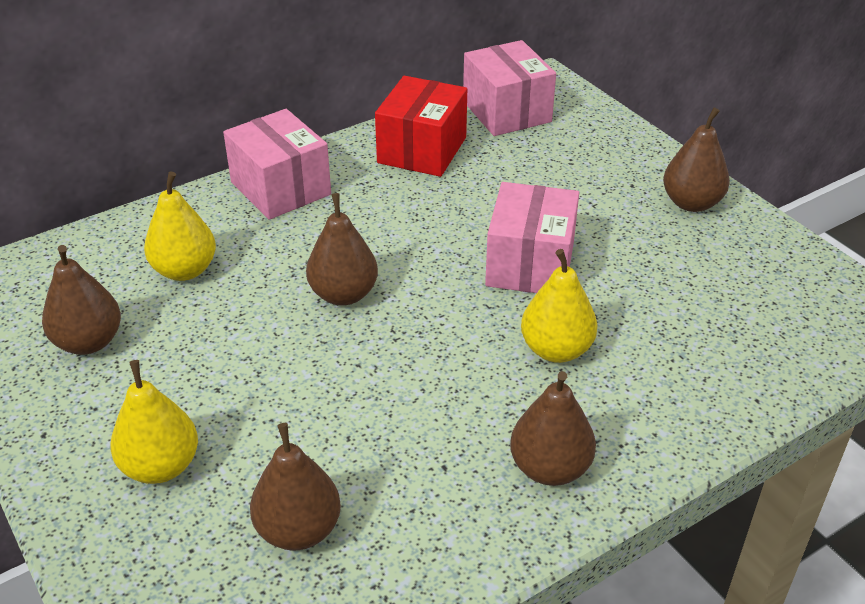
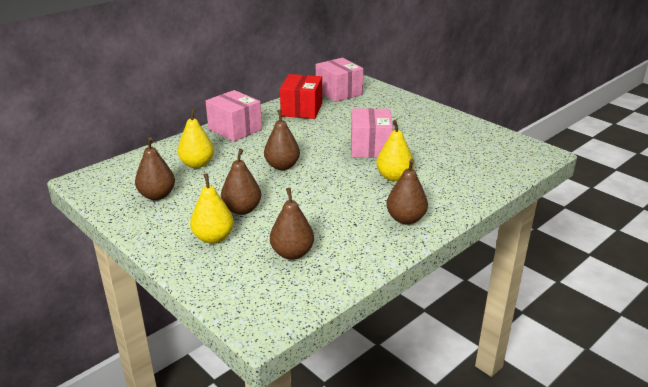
camera: 10 degrees left, 10 degrees down
(691, 203) = (439, 119): brown pear -> brown pear (242, 209)

